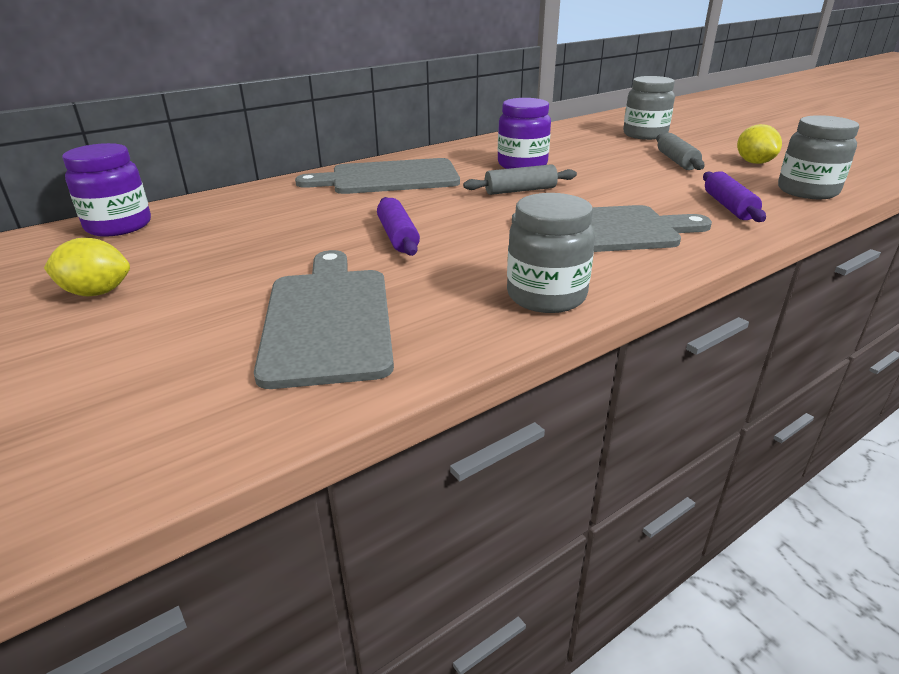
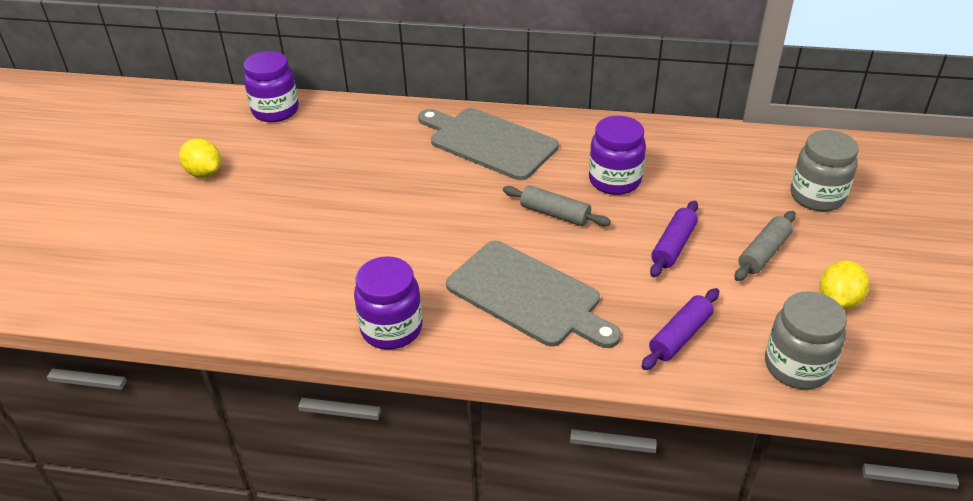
camera: 45 degrees right, 10 degrees up
(328, 319) = (267, 267): grey cutting board -> none
(397, 236) = (398, 216): purple rolling pin -> purple rolling pin (673, 246)
(546, 296) = (391, 329): grey jar -> purple jar

